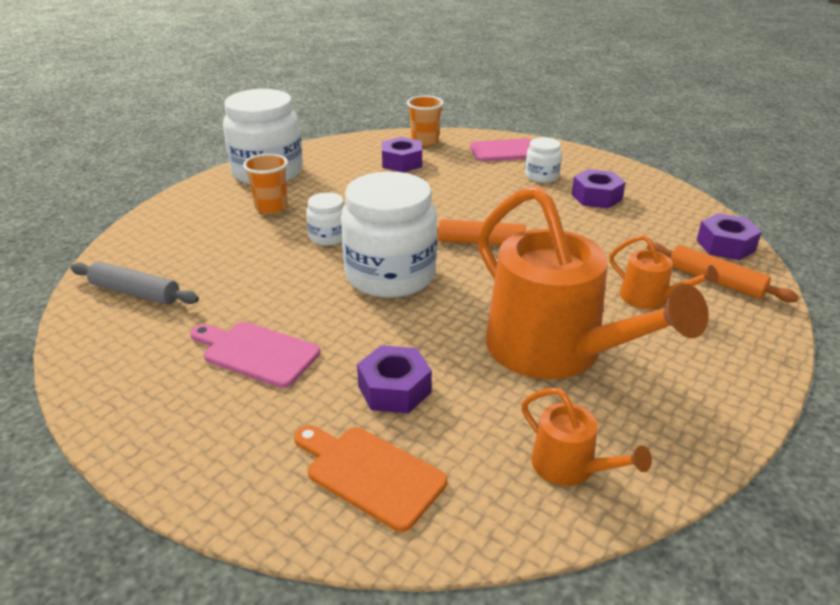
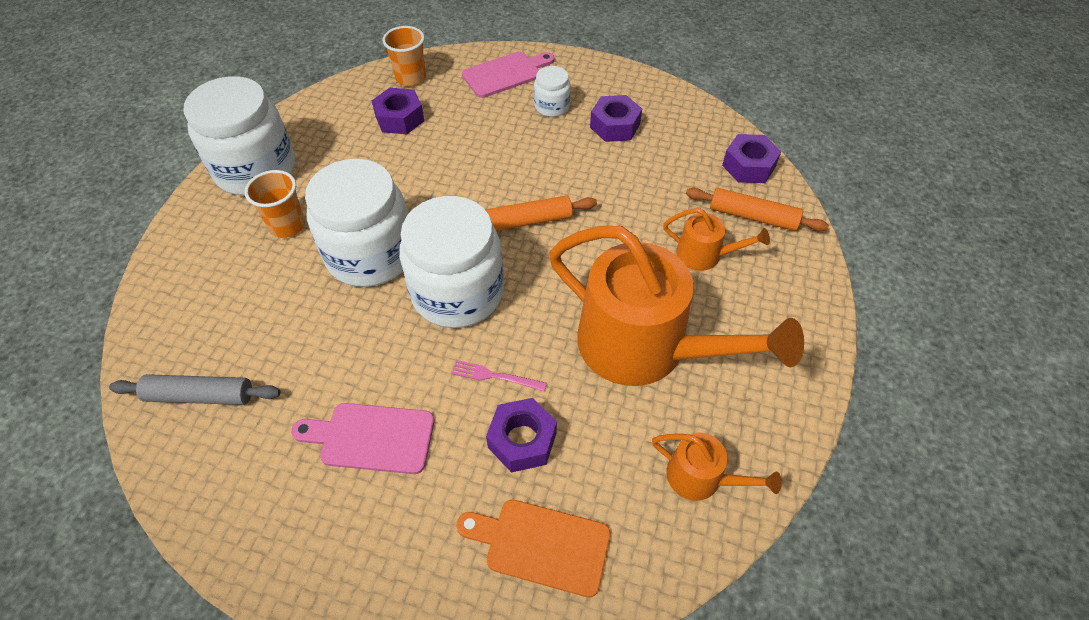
camera: 20 degrees left, 20 degrees up
(328, 237) = (370, 255): white jar -> white jar, size x2.12
(393, 338) = (495, 376): none -> pink fork

